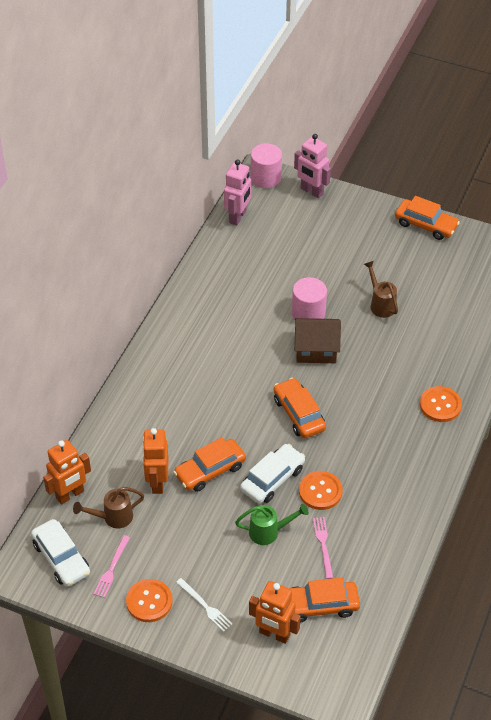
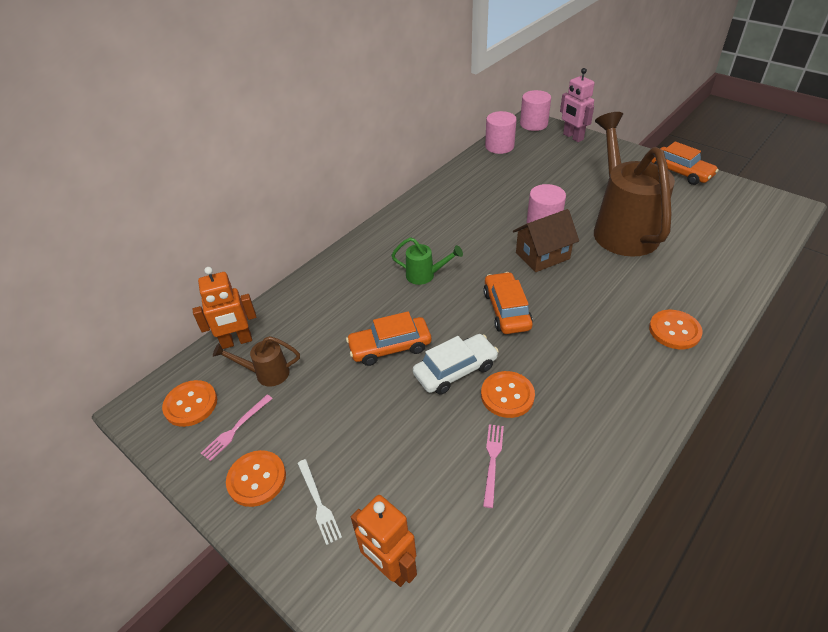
camera: 20 degrees right, 5 degrees down
(61, 558) = (191, 404): white car -> orange button
(157, 482) = (329, 348): orange robot -> none
(238, 217) = (499, 146): pink robot -> pink cylinder
(269, 532) = (431, 429): green watering can -> green watering can (425, 275)
(316, 350) = (542, 256): brown house -> brown house turned 45 degrees counterclockwise
(319, 605) = (464, 542): orange car -> none
(380, 304) = (621, 227): brown watering can -> brown watering can, size x2.38

